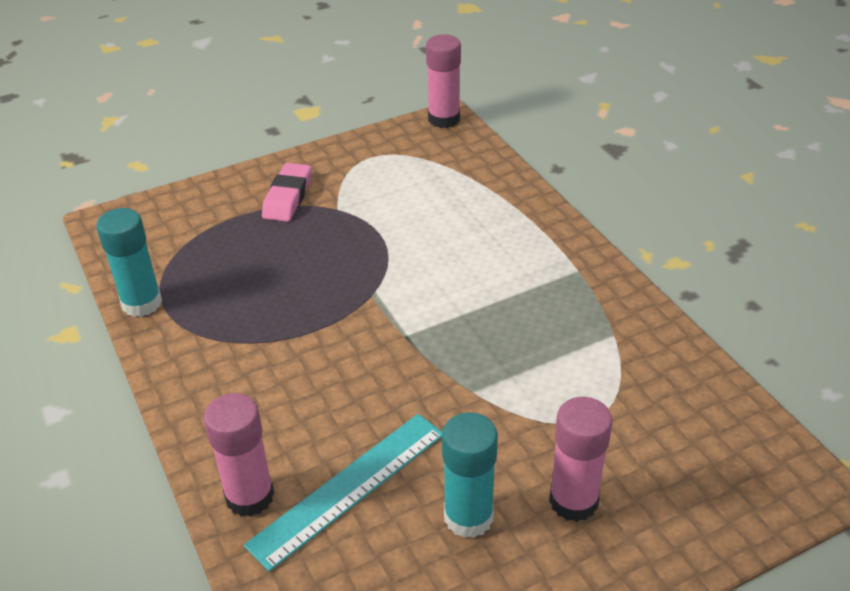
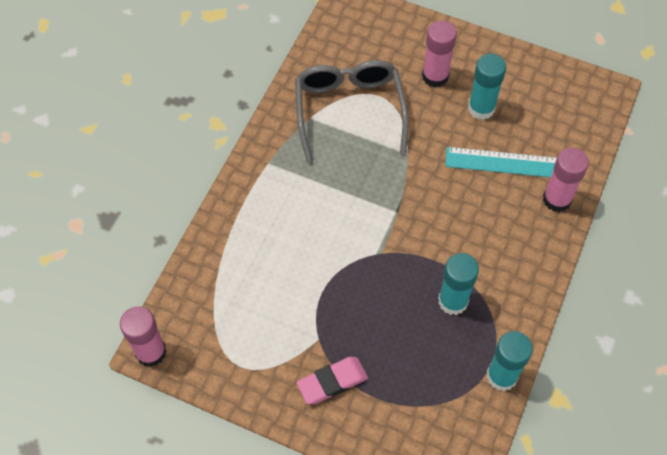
camera: 130 degrees left, 20 degrees up
(254, 316) = (453, 301): none -> turquoise glue stick
(591, 374) = (349, 111): none -> grey glasses

